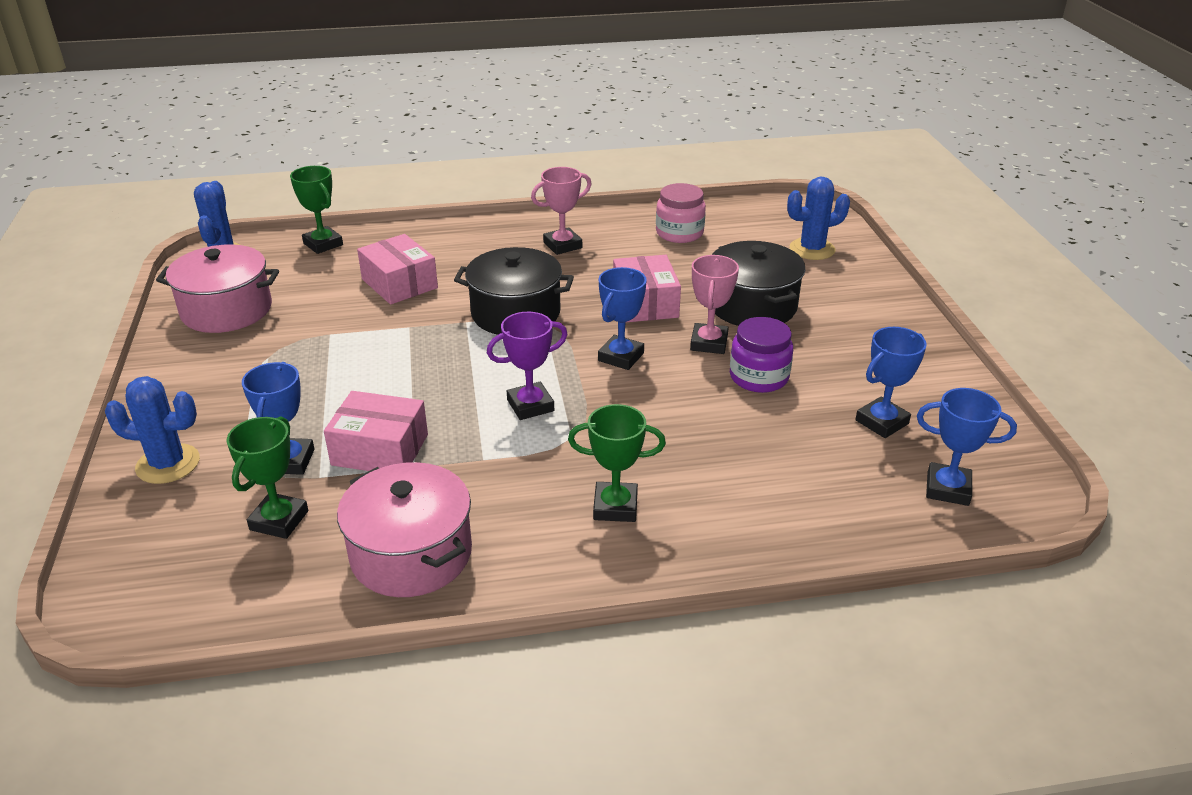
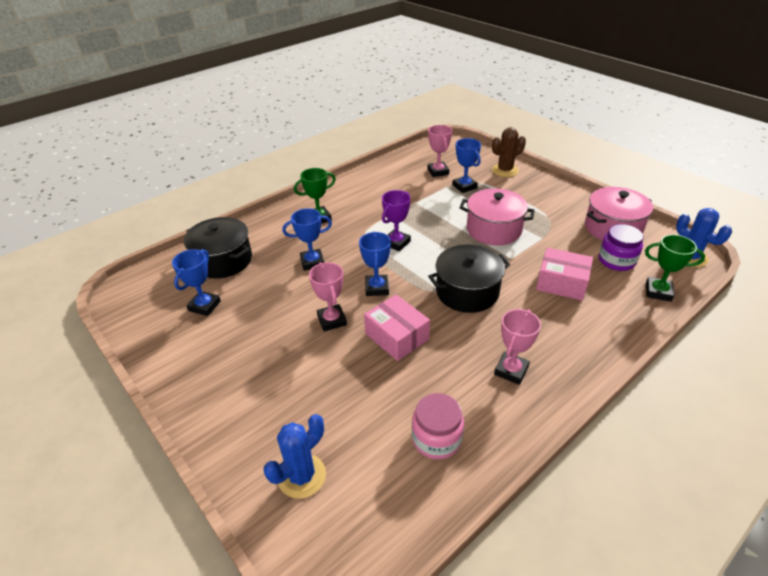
camera: 150 degrees right, 5 degrees up
(168, 464) = (505, 170): blue cactus -> brown cactus
(279, 520) = (438, 172): green trophy -> pink trophy
(380, 449) = (437, 202): pink box -> none
(411, 554) = (380, 180): pink pot -> pink pot (494, 230)
(752, 306) = (320, 368): black pot -> black pot (223, 260)
(759, 377) = (287, 307): purple jar -> purple jar (616, 261)
(947, 489) = (165, 281): blue trophy -> blue trophy (312, 262)

